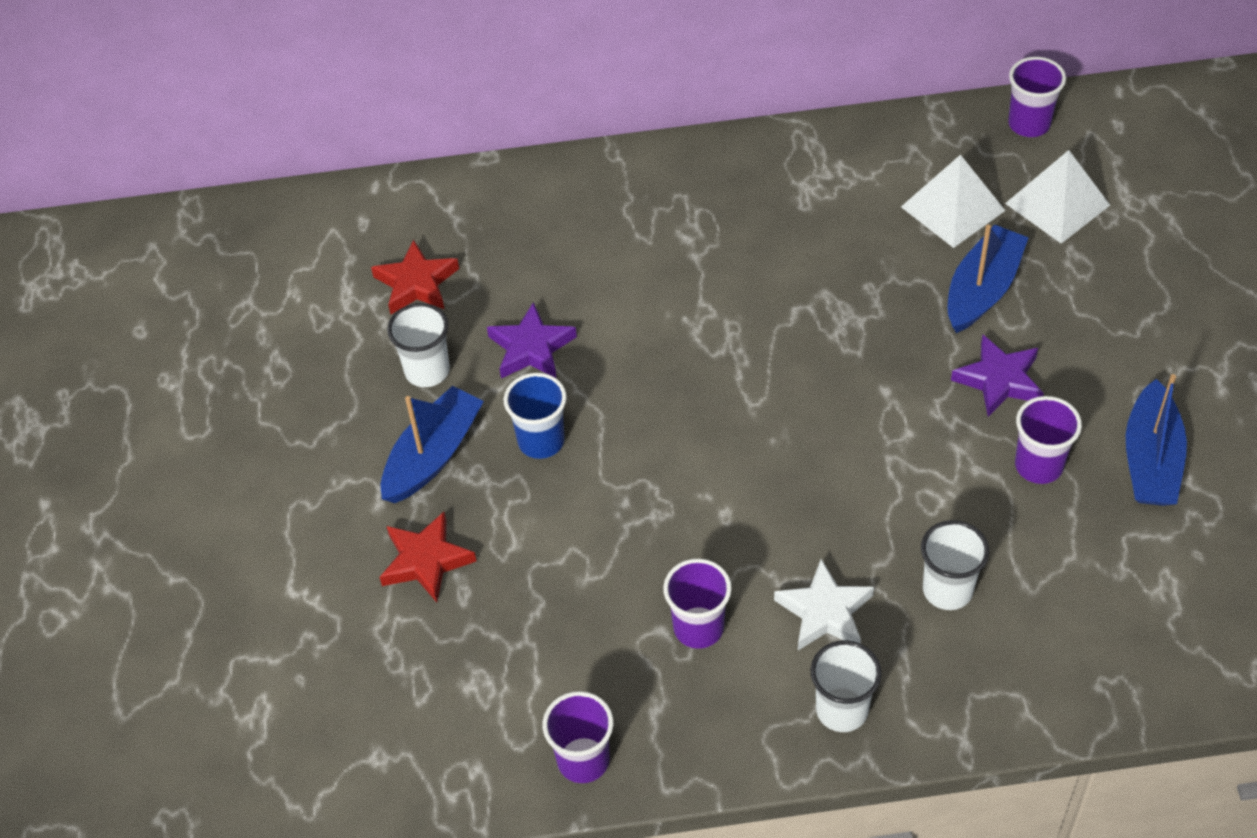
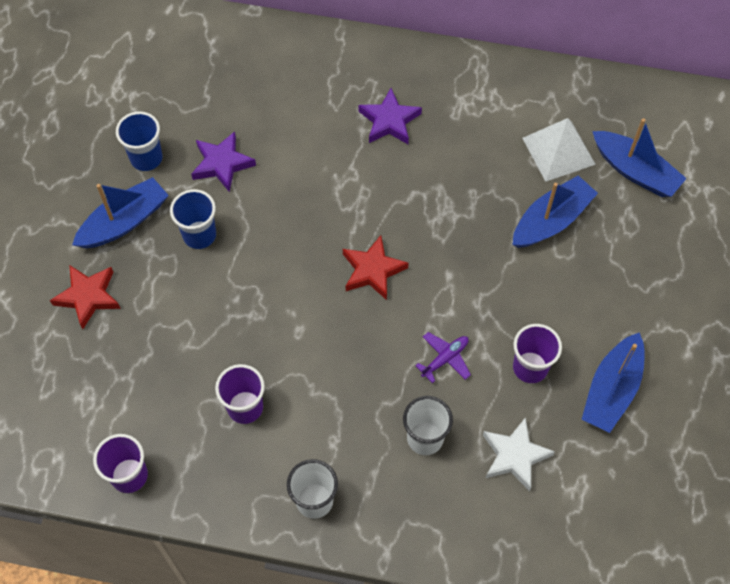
camera: 15 degrees right, 10 degrees up
(416, 283) = (166, 90): red star -> red star (372, 270)
(427, 371) = (146, 158): white cup -> blue cup
(825, 612) = (334, 425): white star -> white star (515, 456)
(928, 489) = (445, 359): none -> purple plane
(999, 380) = (532, 293): purple star -> purple star (389, 121)
(1029, 124) = (643, 102): purple cup -> none
(1057, 204) = (635, 171): white pyramid -> blue boat

